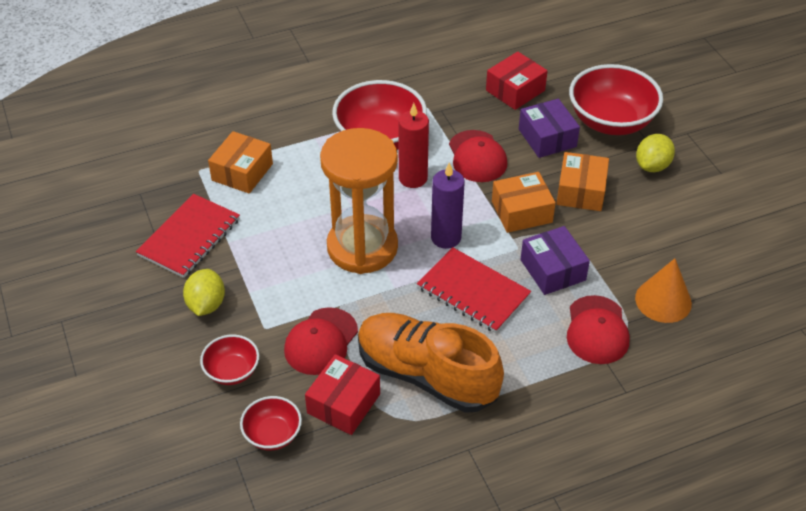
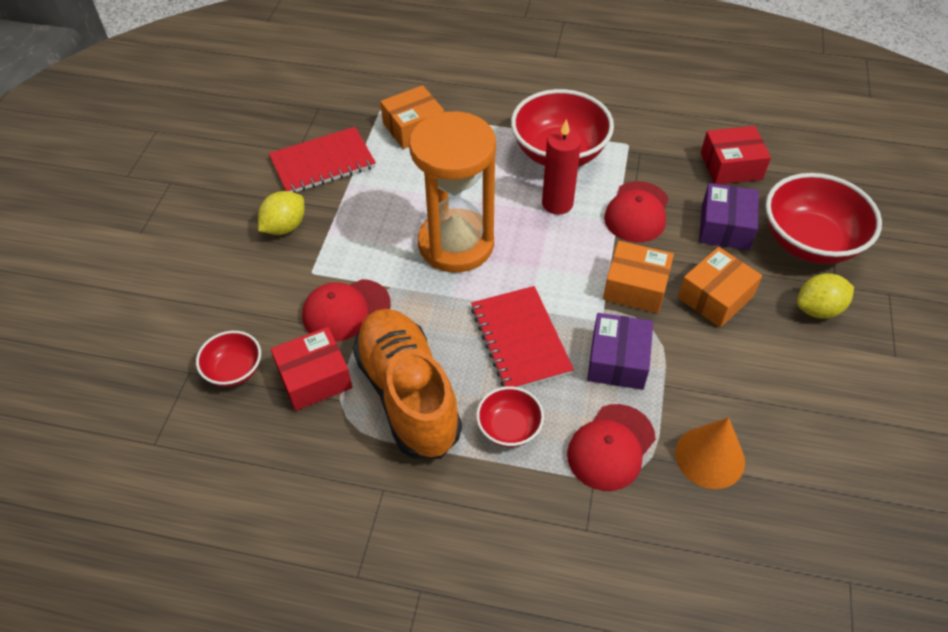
camera: 35 degrees right, 5 degrees up
(232, 371) = (253, 295): red bowl -> red bowl (509, 428)
(446, 238) = (539, 274): purple candle -> none

